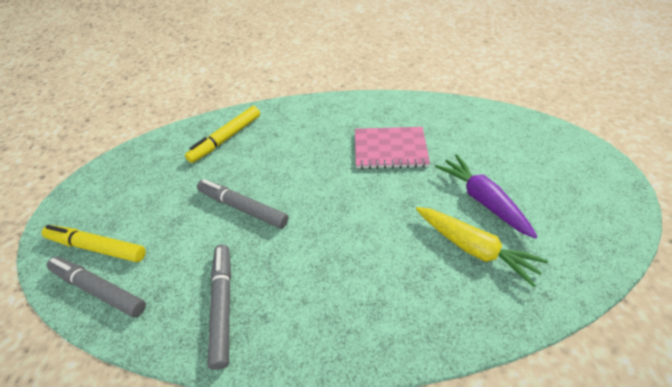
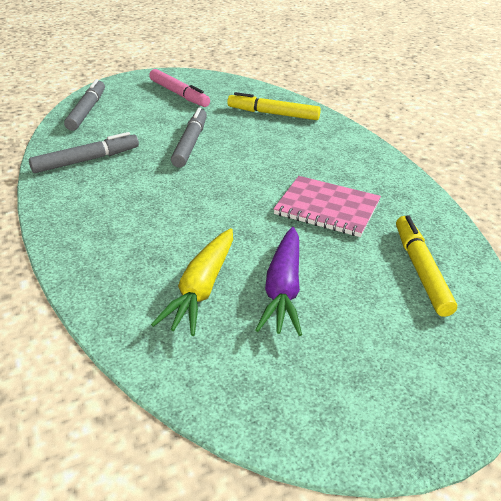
camera: 65 degrees right, 10 degrees down
(97, 247) = (122, 99): yellow marker -> yellow marker (421, 270)
(129, 195) = (179, 94): none -> pink marker
(390, 149) = (327, 208): pink notebook -> pink notebook turned 45 degrees counterclockwise
(482, 200) = (283, 289): purple carrot -> purple carrot turned 150 degrees clockwise

